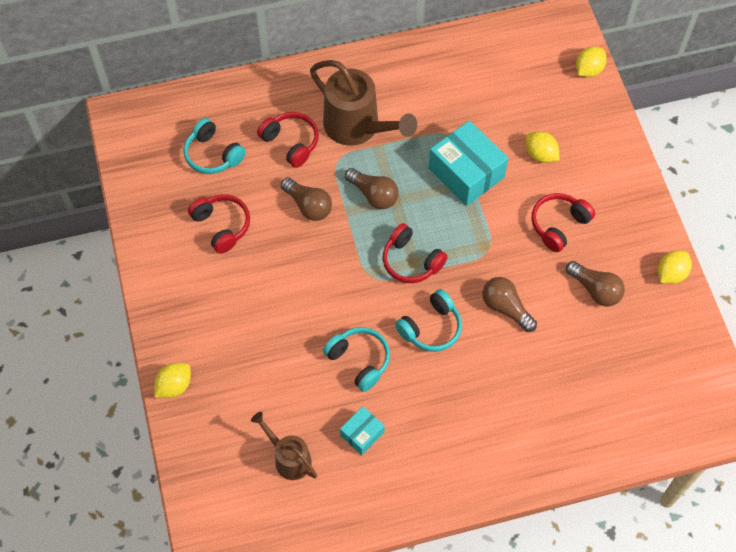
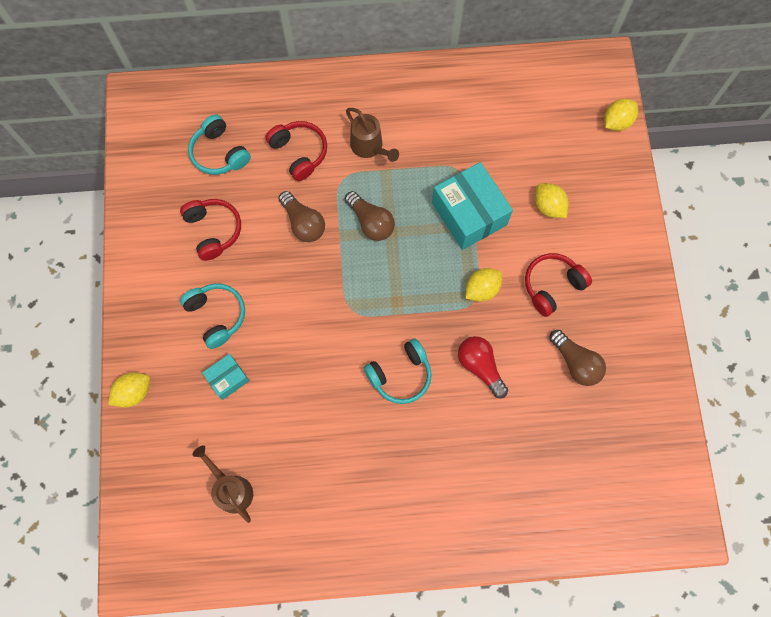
camera: 10 degrees right, 10 degrees up
(358, 127) = (370, 147): brown watering can -> brown watering can, size x0.57
(359, 360) = (321, 398): turquoise headphones -> turquoise headphones (216, 316)
(362, 434) = (309, 476): turquoise box -> turquoise box (228, 379)
(411, 261) = (394, 300): red headphones -> none
(505, 308) = (480, 366): brown light bulb -> red light bulb
(671, 274) = (657, 358): yellow lemon -> yellow lemon (481, 289)

